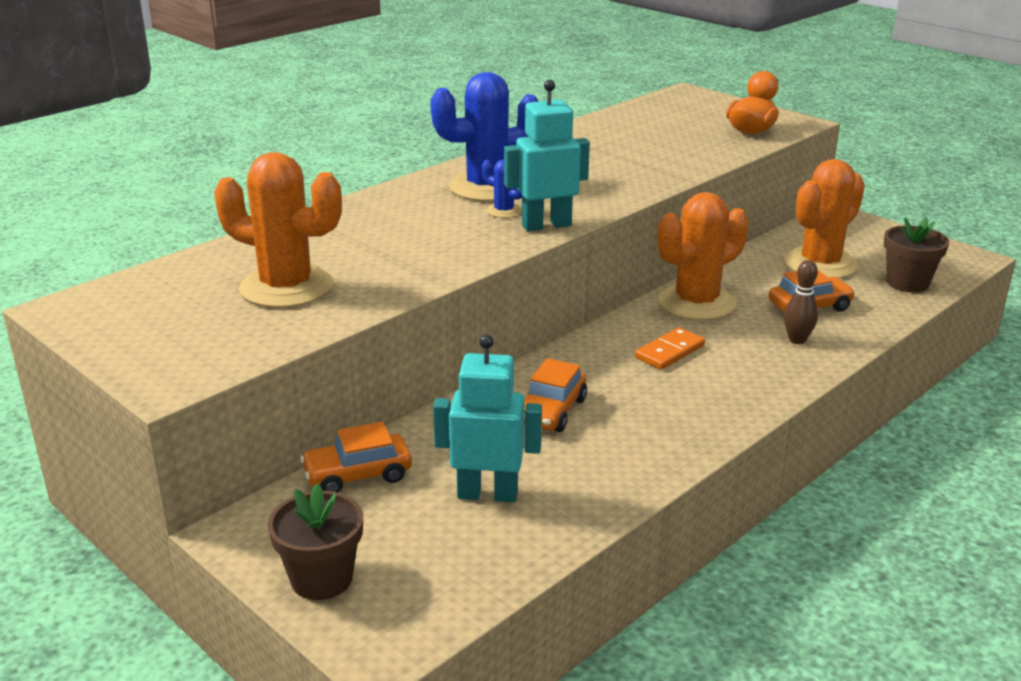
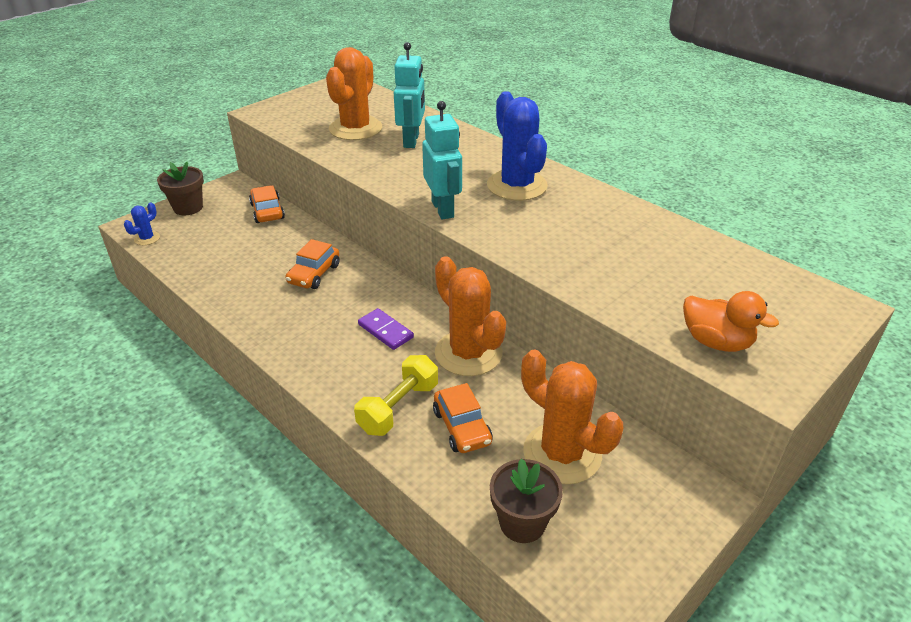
camera: 90 degrees right, 10 degrees up
(487, 494) = (235, 251): turquoise robot -> turquoise robot (411, 141)
(504, 211) = (470, 192): blue cactus -> blue cactus (147, 238)
(551, 411) = (314, 274): orange car -> orange car turned 90 degrees counterclockwise
(669, 351) = (385, 331): orange domino -> purple domino
(797, 340) = (398, 408): brown bowling pin -> yellow dumbbell

